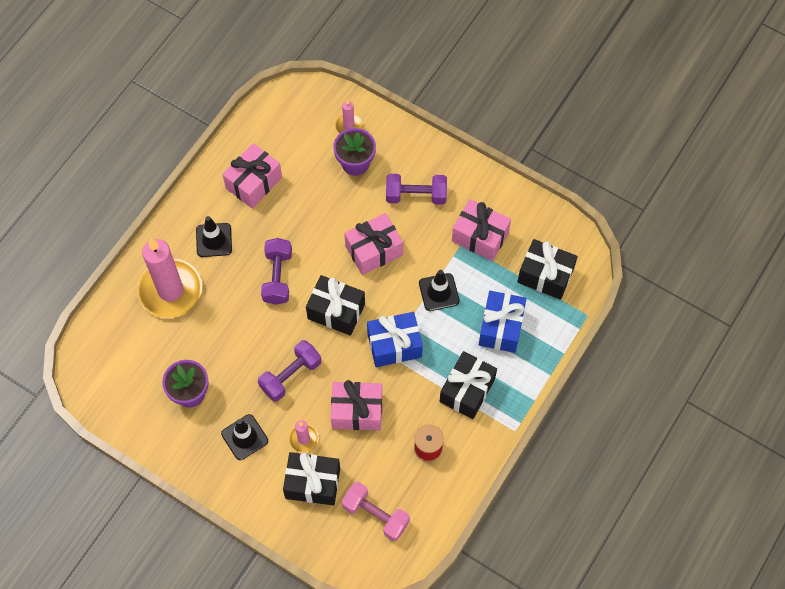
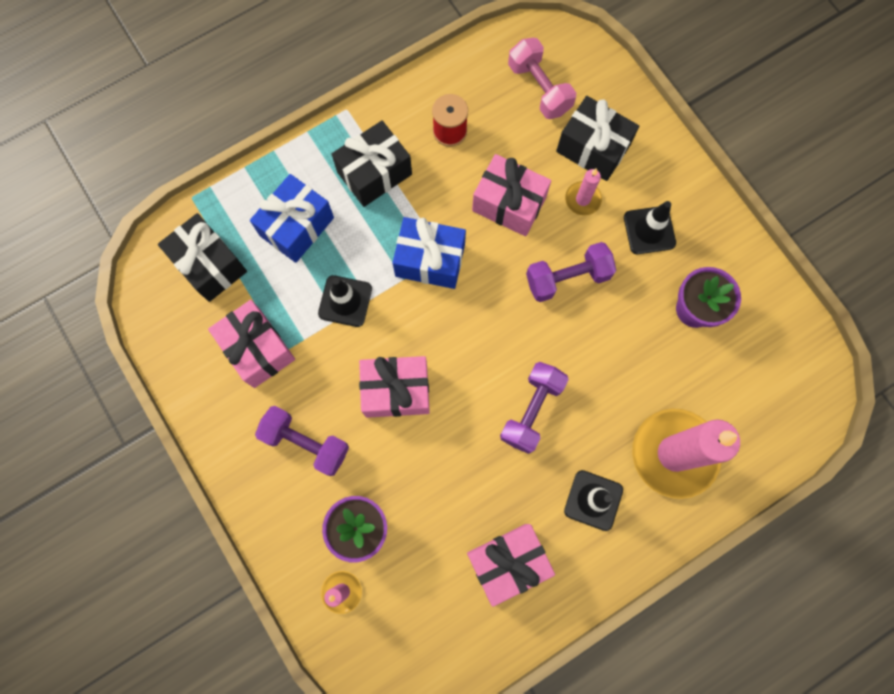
camera: 155 degrees left, 10 degrees up
(336, 311) = (479, 332): black gift -> none

